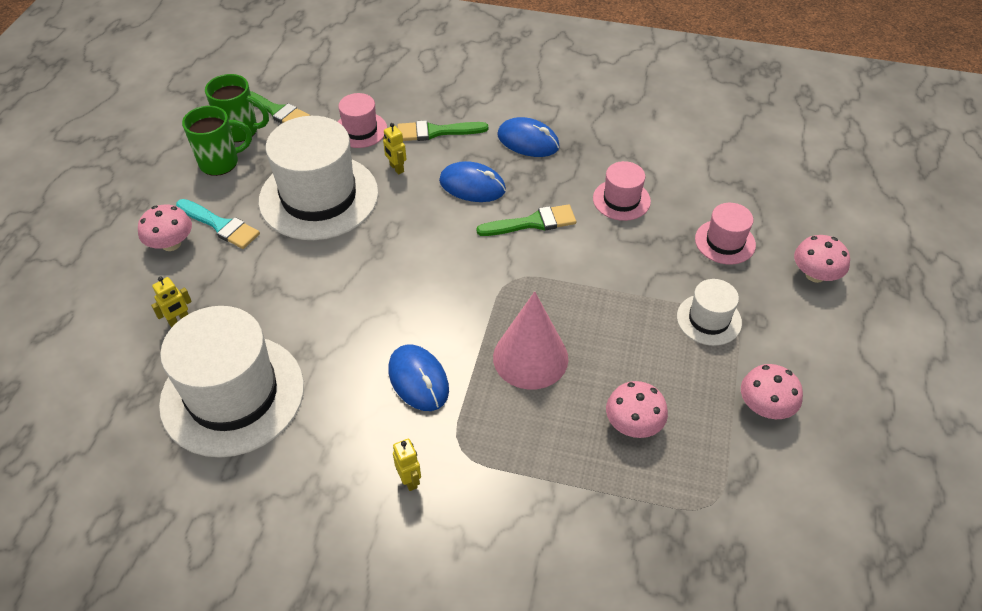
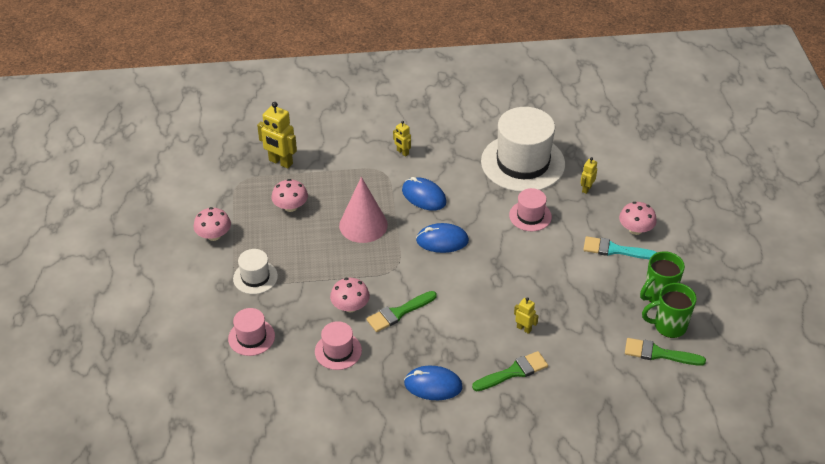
camera: 160 degrees right, 5 degrees down
(319, 197) = (564, 289): white hat -> none
(360, 130) = (576, 355): pink hat -> pink hat (530, 216)
(472, 185) = (457, 330): blue mouse -> blue mouse (442, 240)
(630, 528) = (280, 162): none -> yellow robot
(815, 274) = (182, 329): pink mushroom -> pink mushroom (350, 306)

